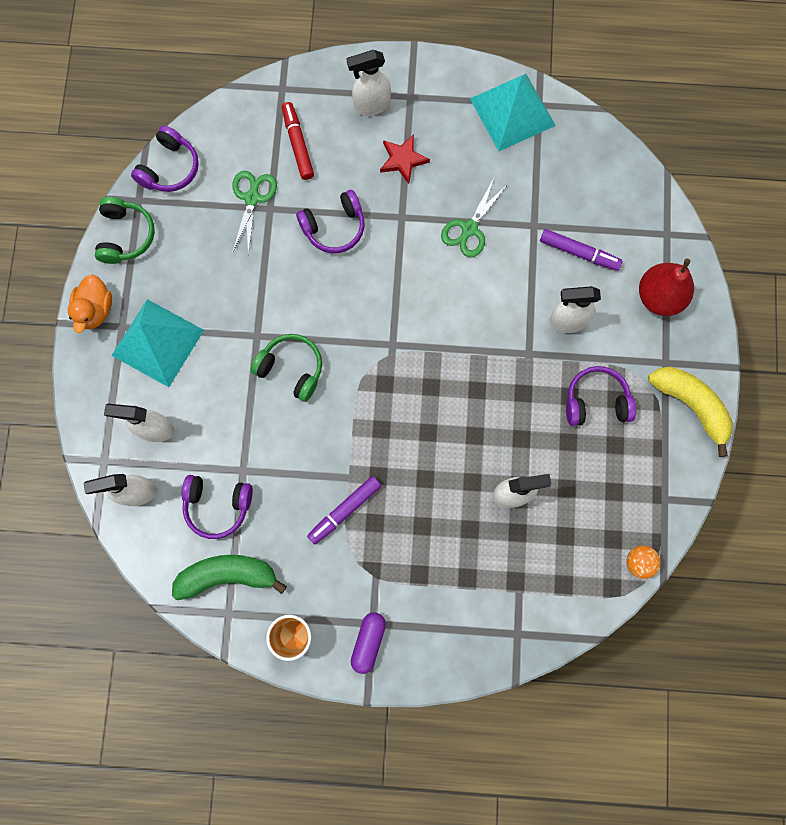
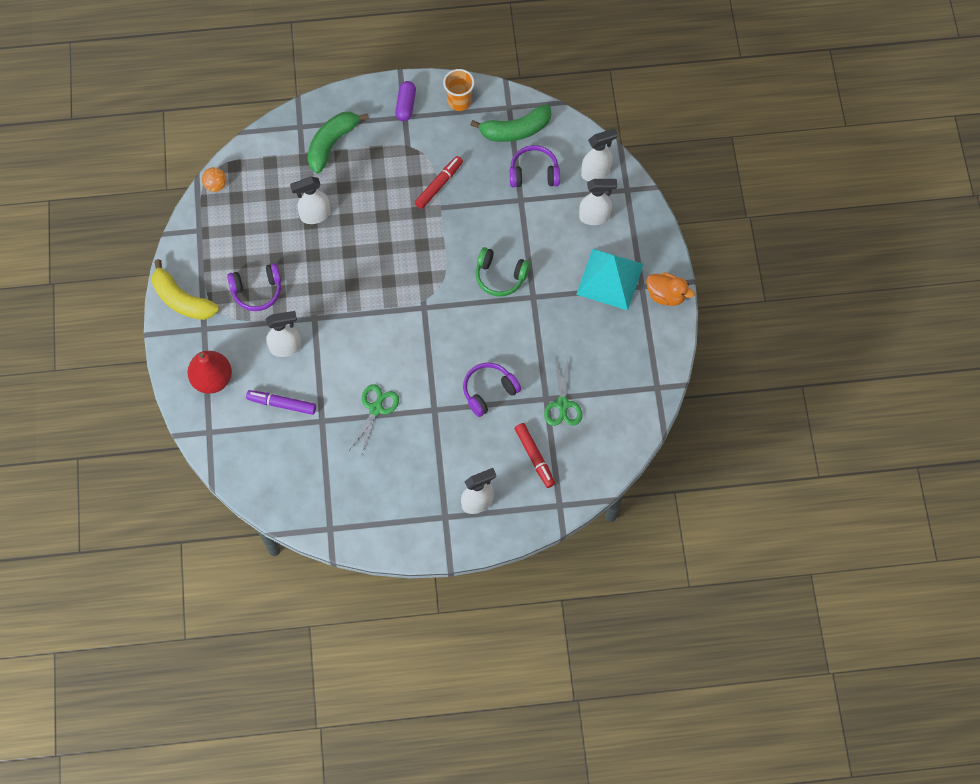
camera: 170 degrees right, 10 degrees down
(95, 310) = (666, 295): orange duck -> orange duck turned 120 degrees clockwise
(126, 235) = (659, 356): green headphones -> none
(170, 168) = (638, 418): purple headphones -> none
(344, 510) = (439, 185): purple marker -> red marker
(403, 160) = (441, 458): red star -> none
(477, 598) = (332, 144): none -> green banana
(512, 112) = (352, 517): turquoise pyramid -> none

